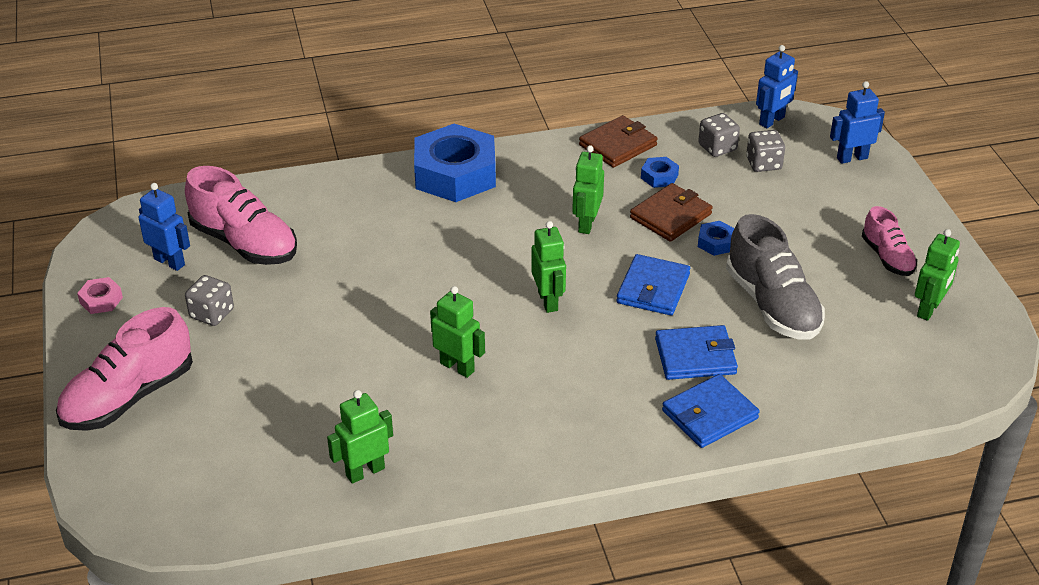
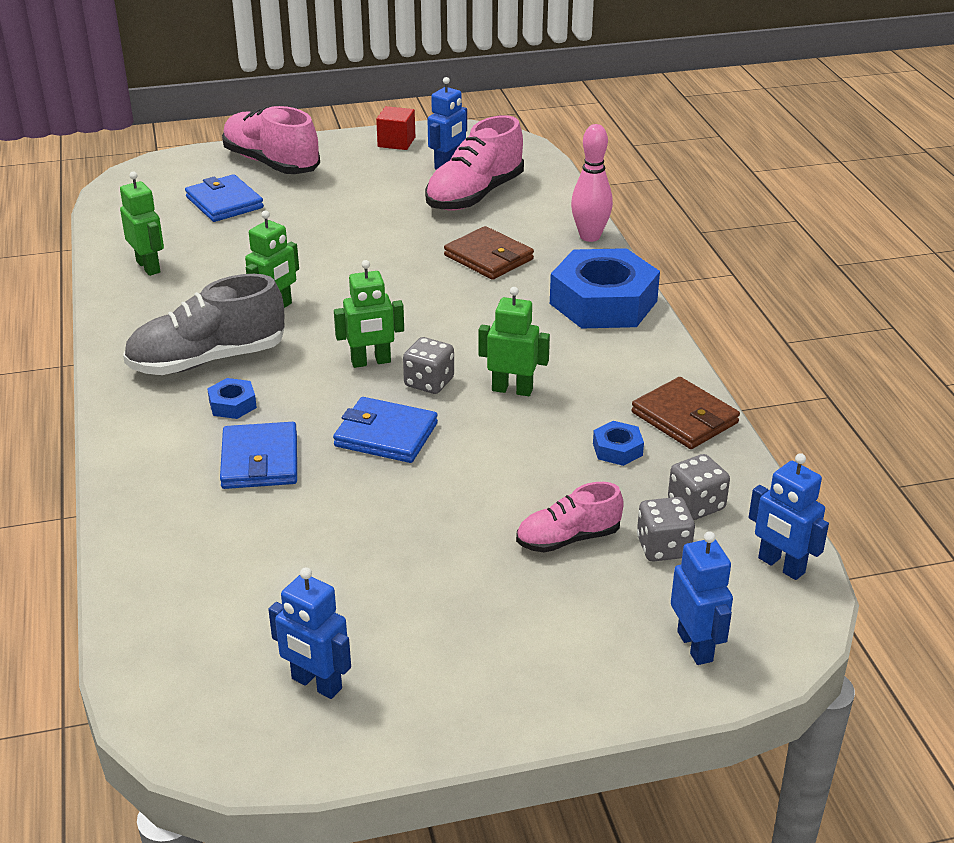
camera: 90 degrees right, 5 degrees down
(101, 300) = (396, 142): pink nut -> red cube
(212, 313) = (373, 188): grey dice -> grey dice (429, 382)
(340, 176) = (590, 236): none -> pink bowling pin
(670, 216) = (531, 455): brown wallet -> brown wallet (488, 257)
(709, 415) = (161, 465): blue wallet -> blue wallet (224, 202)
(716, 242) = (475, 489): blue nut -> blue nut (232, 404)
(772, 305) = (345, 529): grey shoe -> grey shoe (208, 360)
(887, 257) = (440, 654): pink shoe -> pink shoe (568, 539)
(929, 309) = (316, 684): green robot -> blue robot

